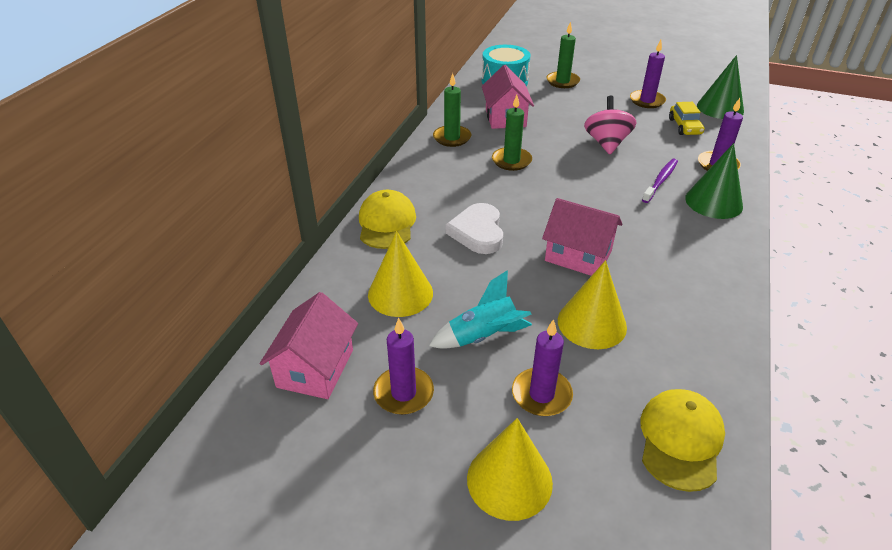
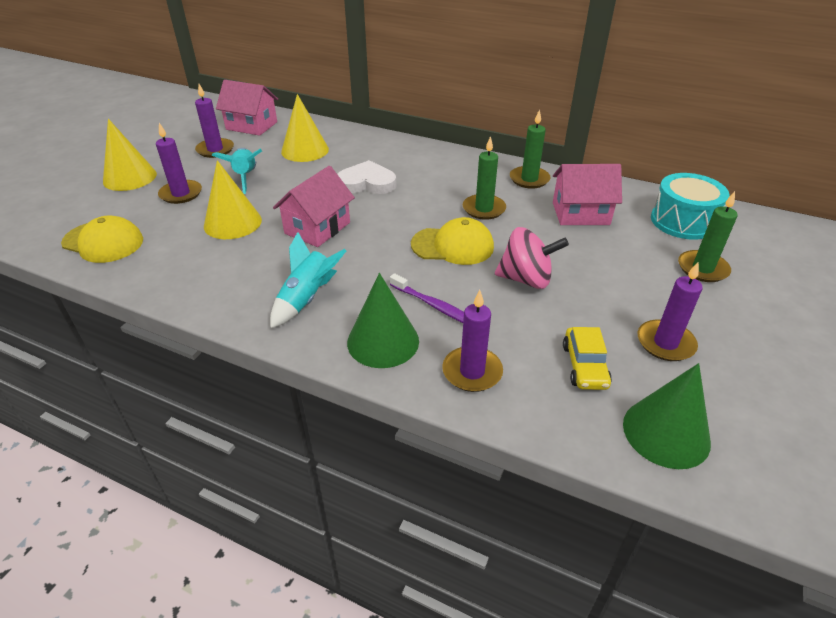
camera: 95 degrees right, 0 degrees up
(387, 223) = (389, 146): yellow cap -> yellow cap (453, 246)
(685, 126) = (584, 366): yellow car -> yellow car turned 90 degrees counterclockwise
(689, 246) = (307, 299): none -> turquoise rocket

